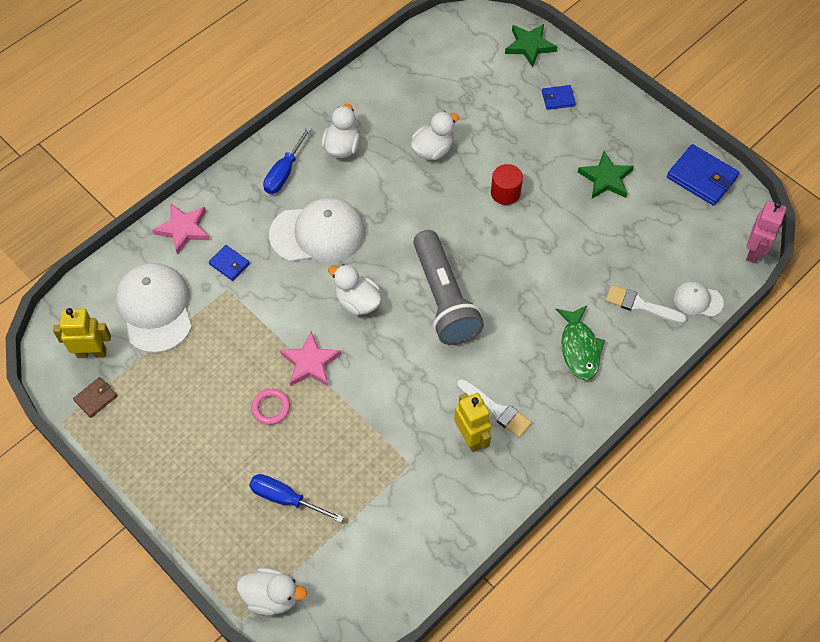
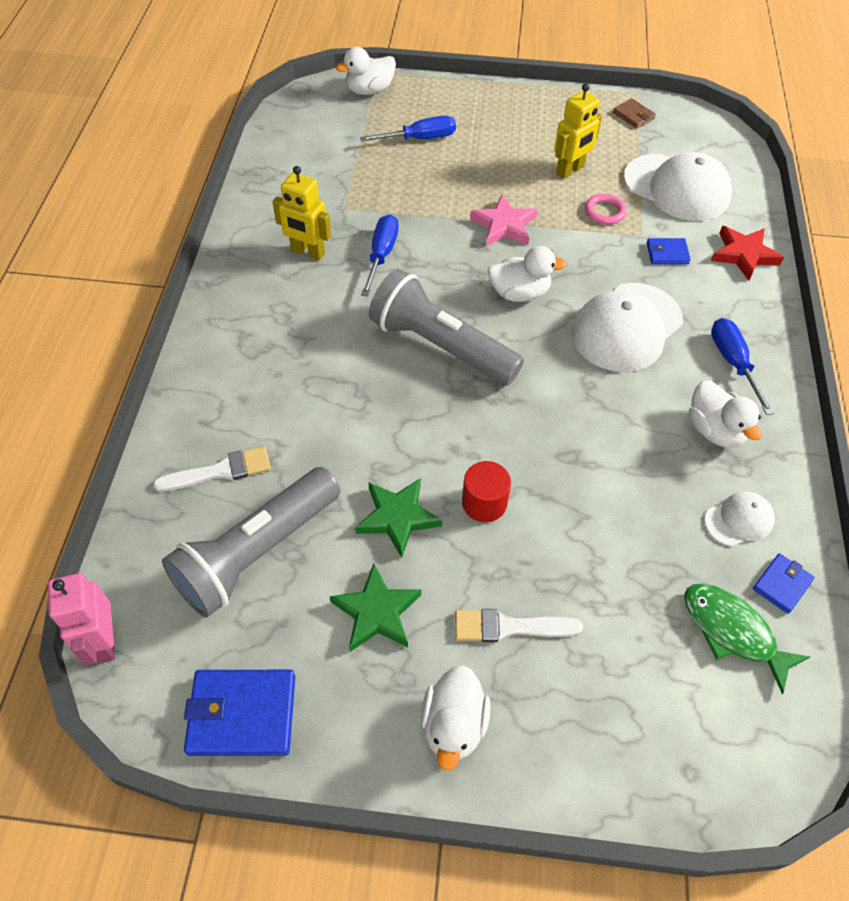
camera: 140 degrees right, 5 degrees down
(92, 352) = (678, 137): yellow robot -> yellow robot (570, 170)
(96, 398) = (633, 116): brown wallet -> brown wallet turned 45 degrees counterclockwise
(183, 229) = (744, 255): pink star -> red star
(271, 408) = (498, 180): pink ring -> pink ring (605, 212)
(419, 398) = (381, 254): none -> blue screwdriver
(433, 150) = (618, 498): white duck -> white duck (453, 725)
(496, 409) = (302, 285): white brush -> white brush (509, 627)
(529, 46) = (666, 772): green star -> green star (397, 517)
(558, 99) = (542, 700): blue wallet -> blue wallet (782, 584)
(579, 348) = (260, 384): green fish -> green fish (732, 632)
(648, 246) = (256, 552): none -> grey flashlight
(697, 300) = (151, 521): white cap -> white cap (739, 520)

